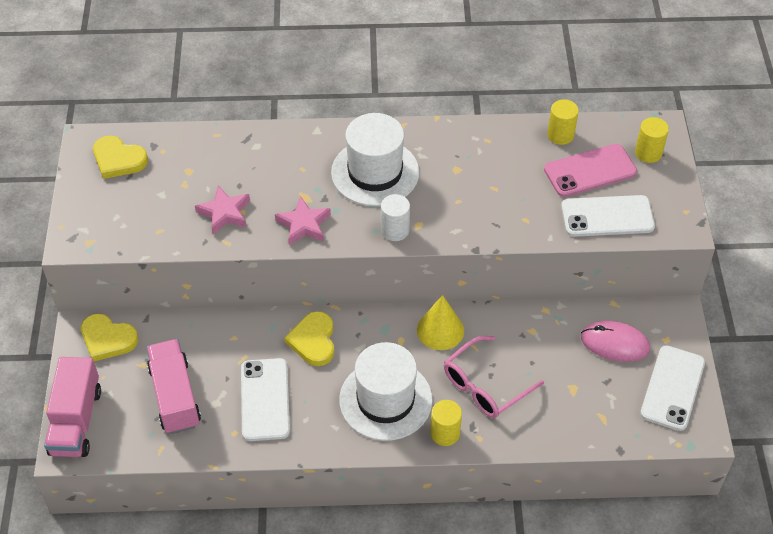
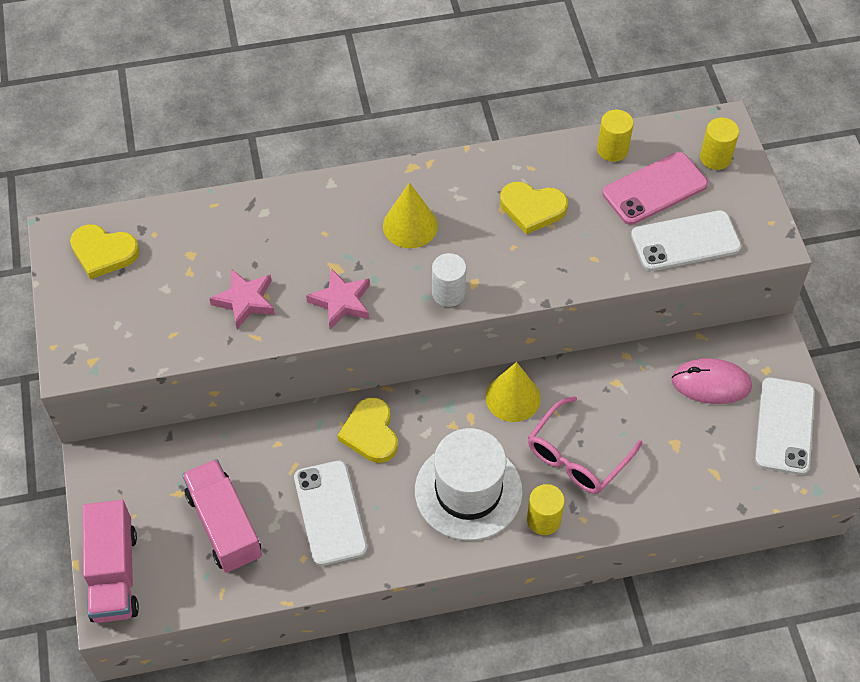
camera: 10 degrees left, 5 degrees up
(108, 339) = (129, 468): yellow heart -> yellow heart (532, 208)
(375, 172) = (410, 225): white hat -> yellow cone

